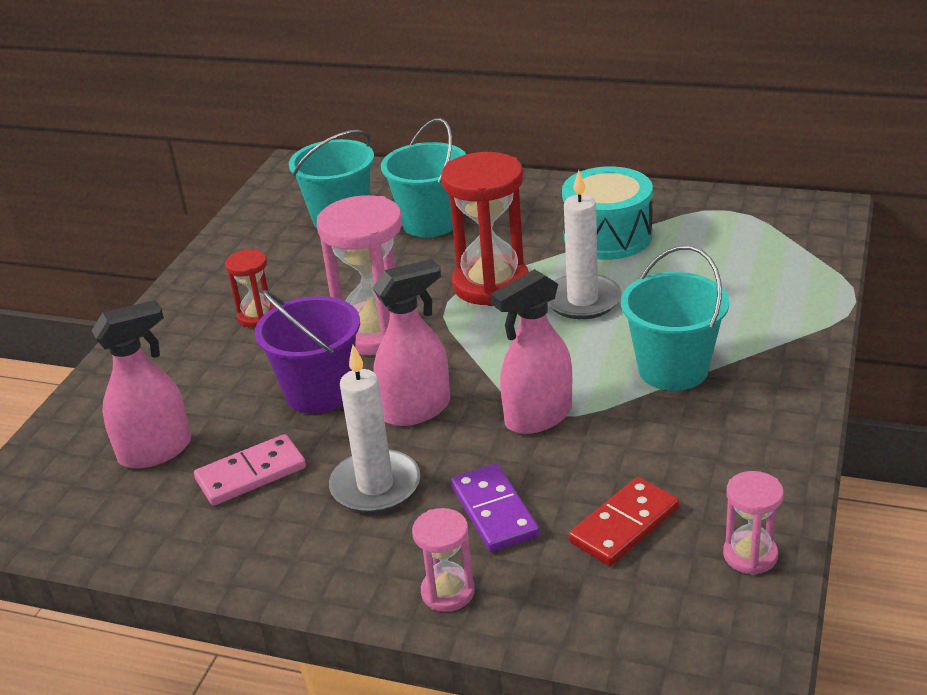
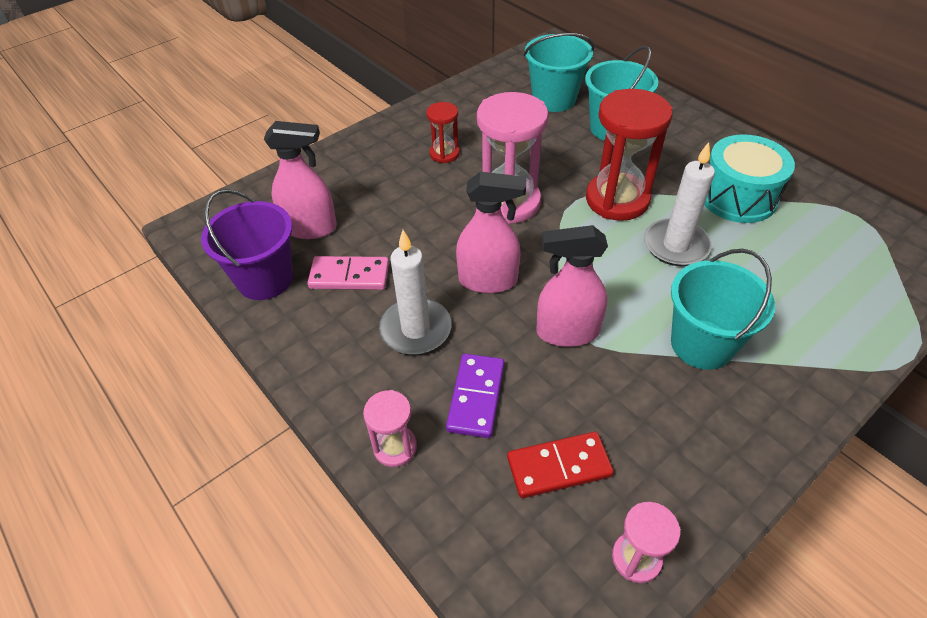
camera: 30 degrees right, 15 degrees up
(319, 392) = (437, 233): purple bucket -> purple bucket (265, 279)

